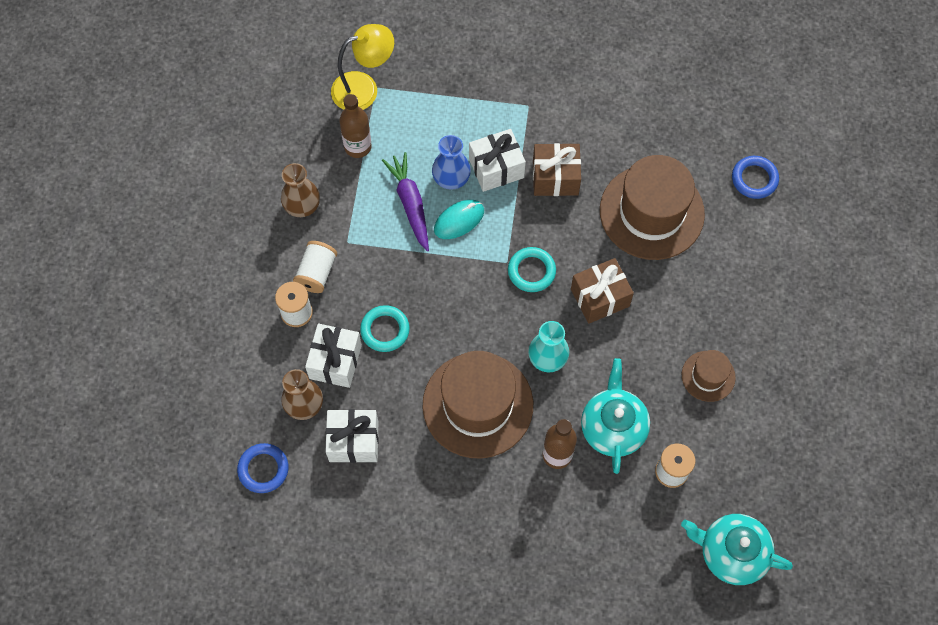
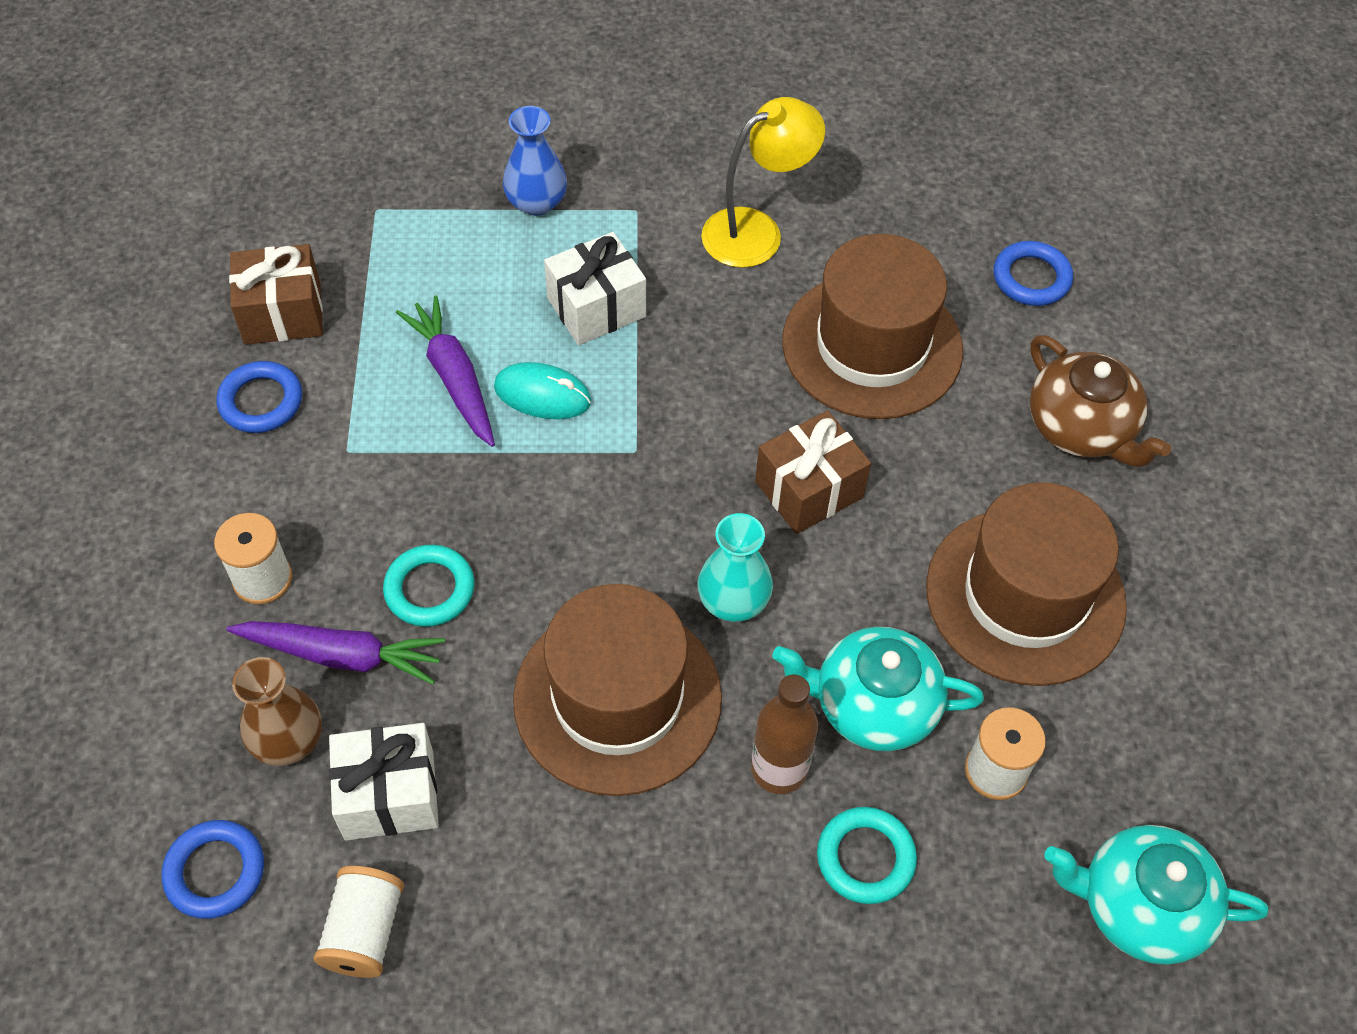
camera: 10 degrees left, 10 degrees down
(302, 205) = (261, 401): brown vase -> blue ring
(317, 273) = (295, 508): white spool -> white spool (364, 931)
(335, 361) = (342, 655): white gift -> purple carrot
(358, 147) = (352, 300): brown bottle -> none
(364, 88) = (356, 212): yellow lamp -> yellow lamp (756, 231)
(451, 178) = (520, 331): blue vase -> blue vase (536, 202)
(459, 220) = (542, 395): turquoise mouse -> turquoise mouse turned 60 degrees clockwise
(531, 271) = (681, 461): turquoise ring -> turquoise ring (865, 858)
(555, 178) = (699, 311): brown gift -> brown gift (282, 313)
(613, 427) = (873, 705): turquoise teapot -> turquoise teapot turned 75 degrees counterclockwise
(708, 376) = (1025, 596): brown hat -> brown hat, size x2.04
(762, 279) = (1081, 428): none -> brown teapot

